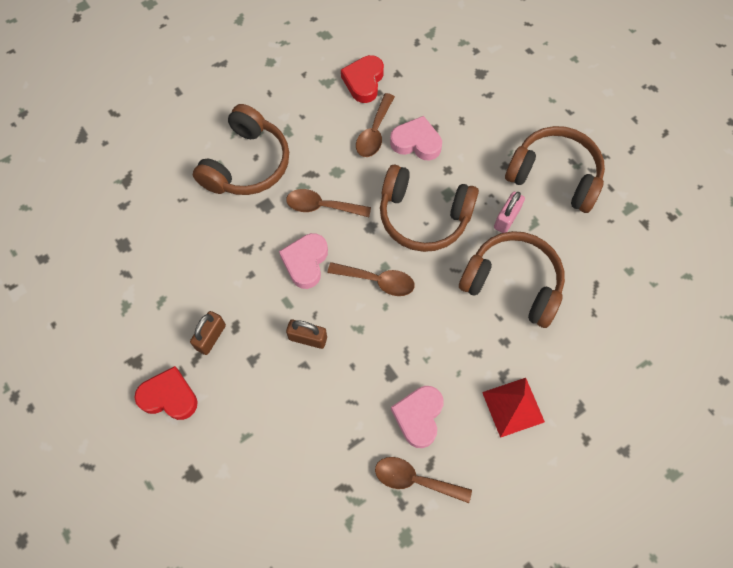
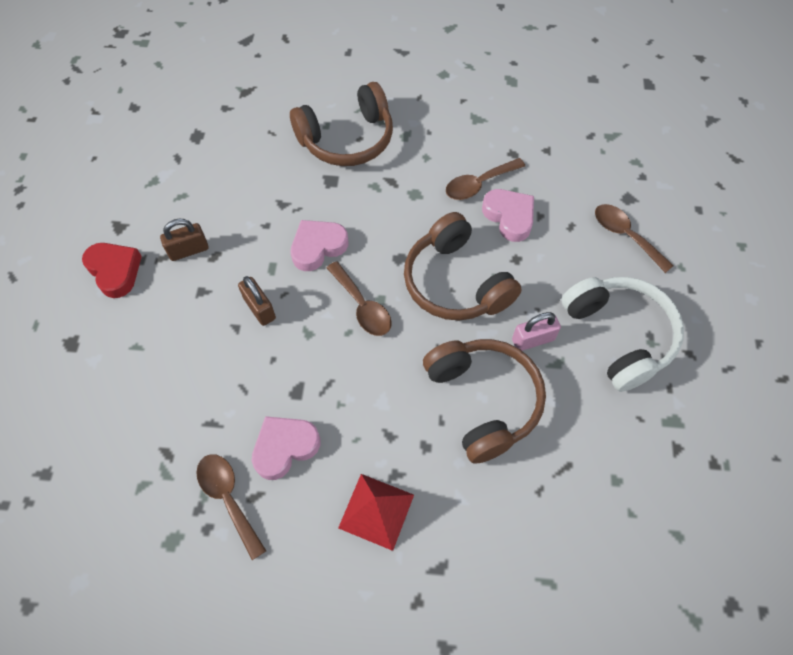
camera: 40 degrees right, 5 degrees down
(322, 206) = (375, 213): brown spoon -> brown spoon (625, 236)
(364, 81) = (509, 138): red heart -> none
(554, 176) = (618, 336): brown headphones -> white headphones

